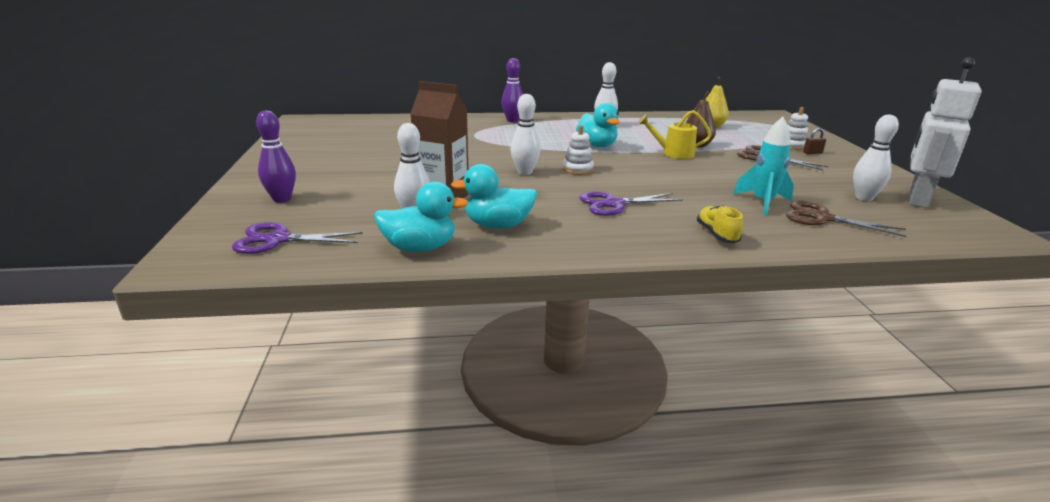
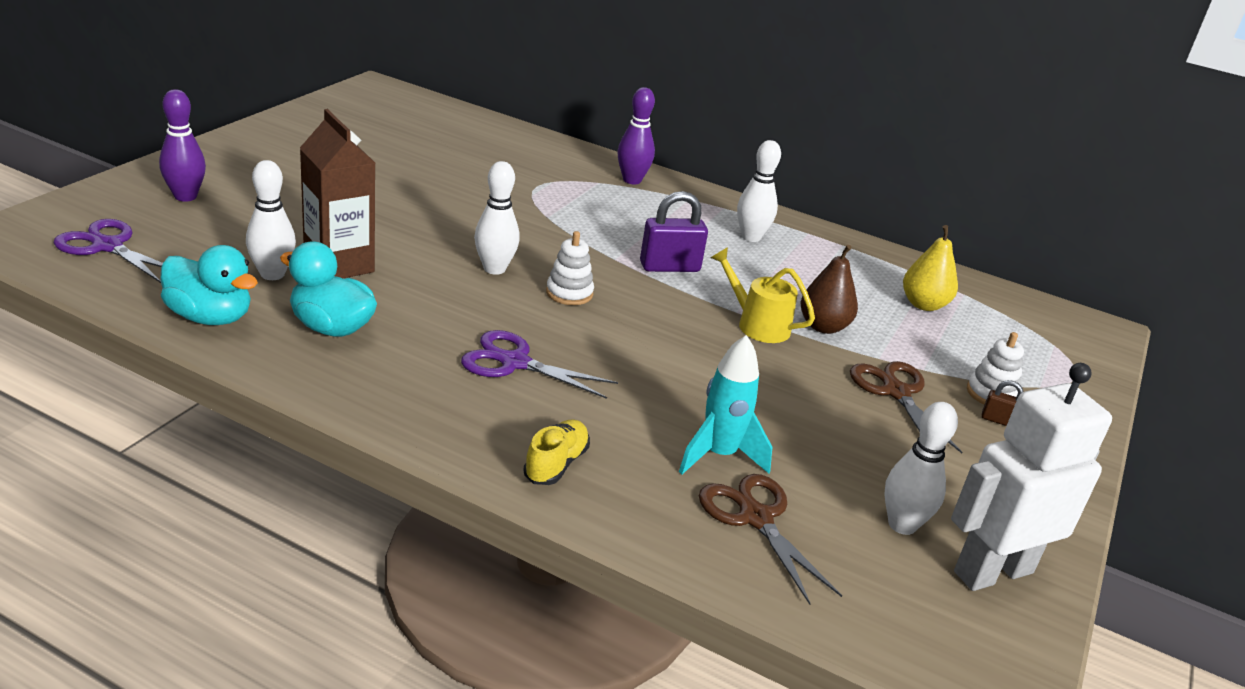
camera: 30 degrees right, 5 degrees up
(597, 145) = (669, 267): turquoise duck -> purple padlock

